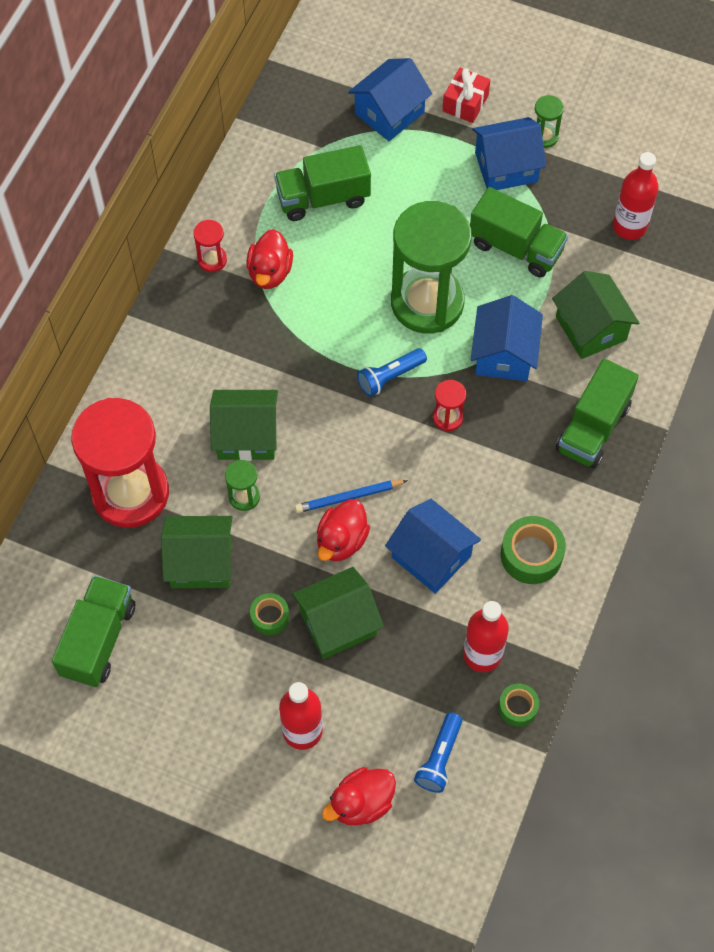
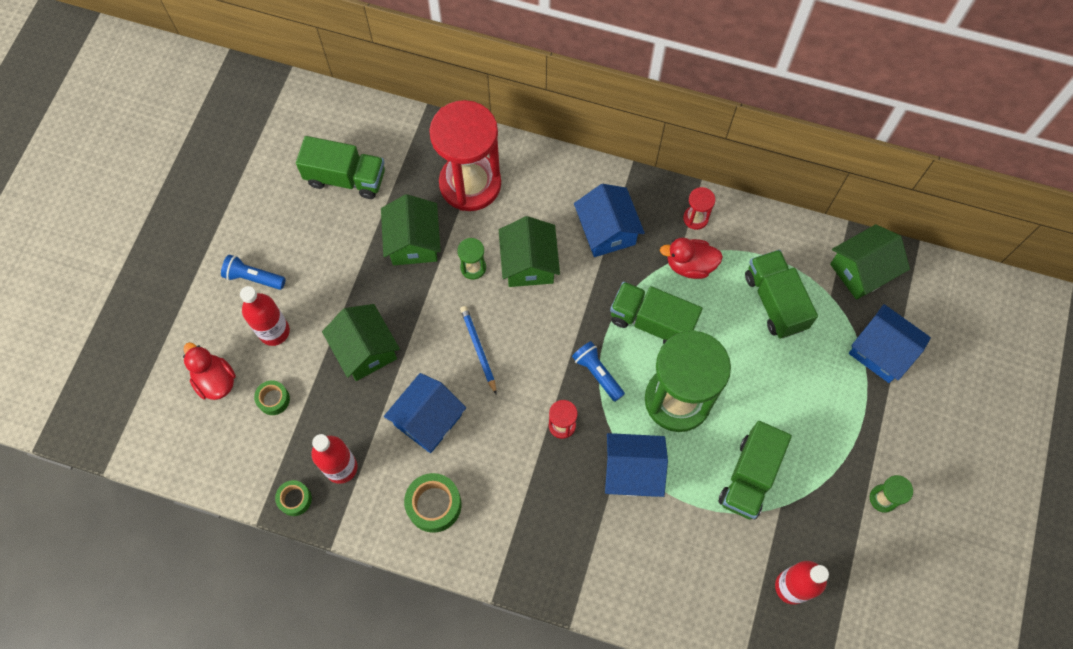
camera: 85 degrees right, 5 degrees up
(270, 617) = (369, 298): green tape -> green tape (273, 399)
(341, 541) = (438, 346): red duck -> none
(439, 758) = (251, 438): blue flashlight -> blue flashlight (253, 278)
(465, 103) = (907, 421): red gift -> none
(506, 167) = (840, 463): blue house -> blue house (607, 231)
(591, 328) = (670, 551): green house -> green house (862, 271)
(593, 428) = (564, 556): green truck -> green truck (652, 322)

